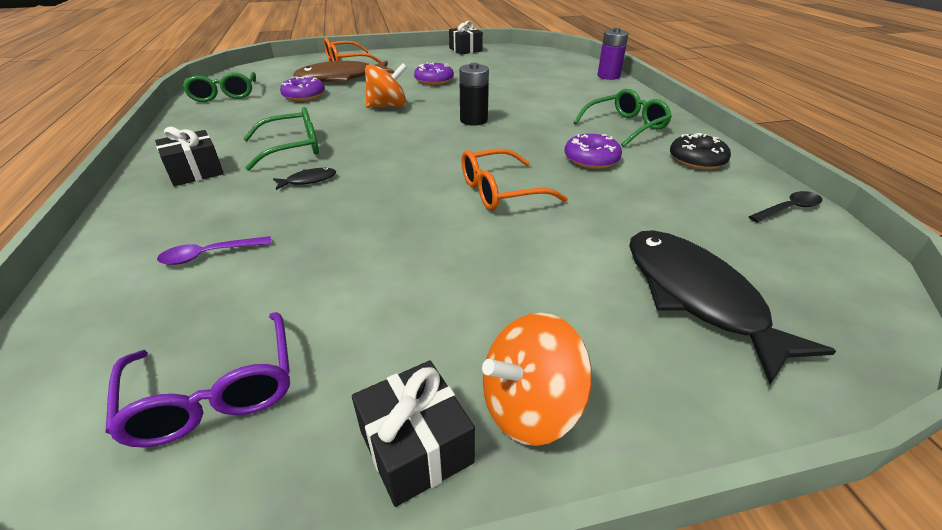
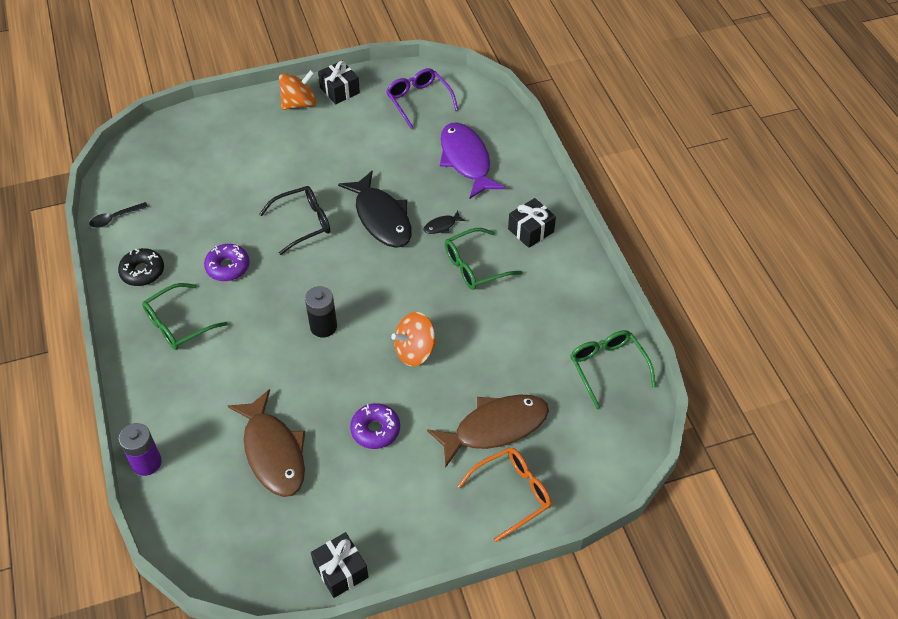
camera: 175 degrees right, 15 degrees up
(210, 255) = (466, 160): purple spoon -> purple fish
(304, 96) = (516, 371): purple donut -> none
(500, 191) = (303, 223): orange glasses -> black glasses
(513, 76) = (273, 452): none -> brown fish
(696, 297) = (211, 152): black fish -> black fish (381, 218)

